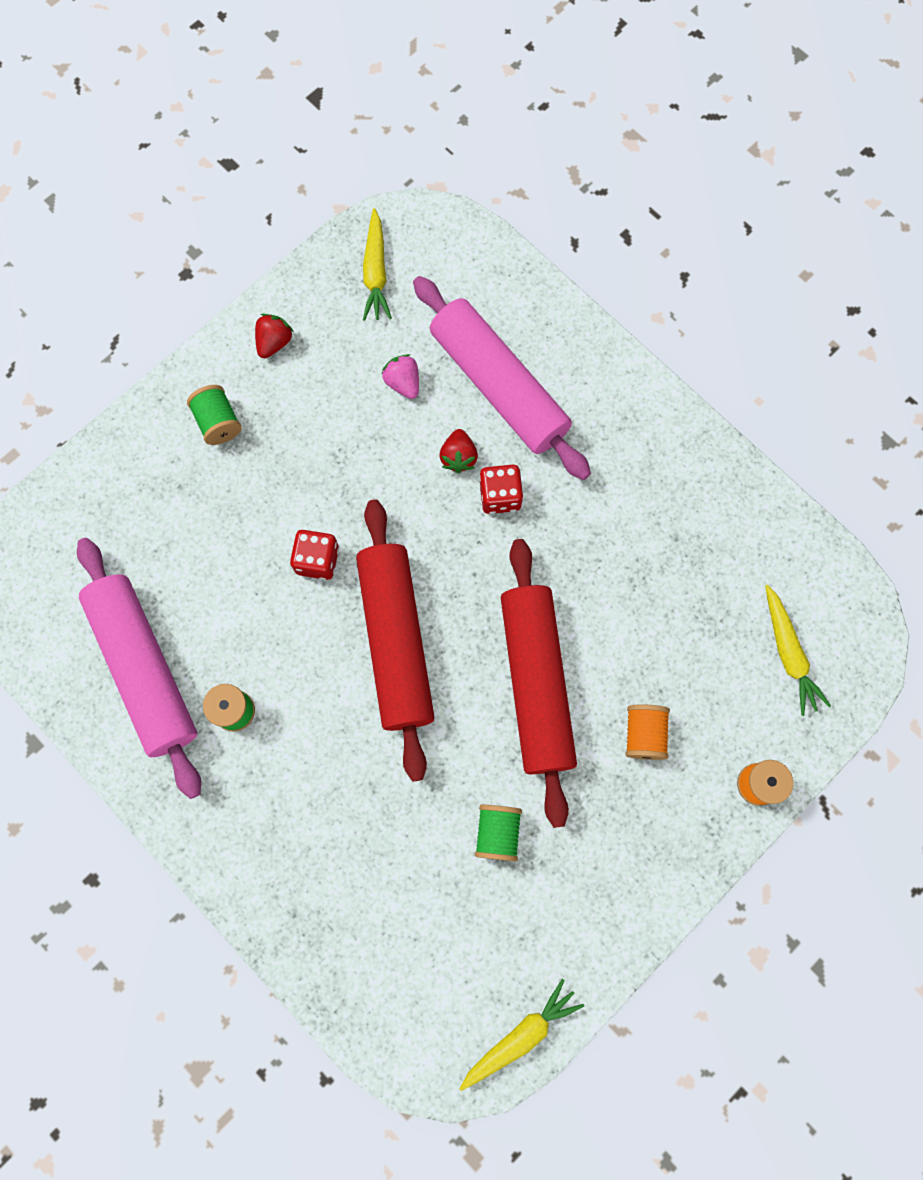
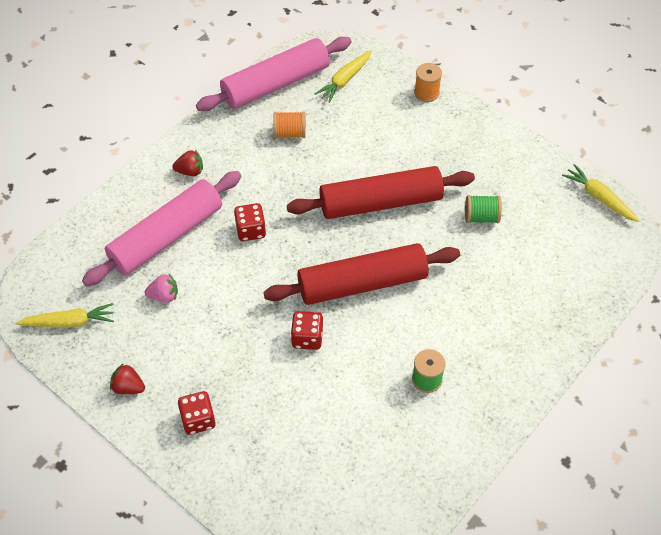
camera: 95 degrees left, 20 degrees down
(144, 669) = (404, 445): pink rolling pin -> pink rolling pin (276, 84)
(218, 422) = (198, 420): green spool -> red dice
(403, 383) = (164, 296): pink strawberry -> pink strawberry turned 150 degrees counterclockwise
(458, 457) = (222, 257): red strawberry -> red strawberry (190, 171)
(644, 734) = (405, 146): orange spool -> orange spool (290, 133)
(788, 653) = (345, 80): yellow carrot -> yellow carrot turned 150 degrees clockwise

